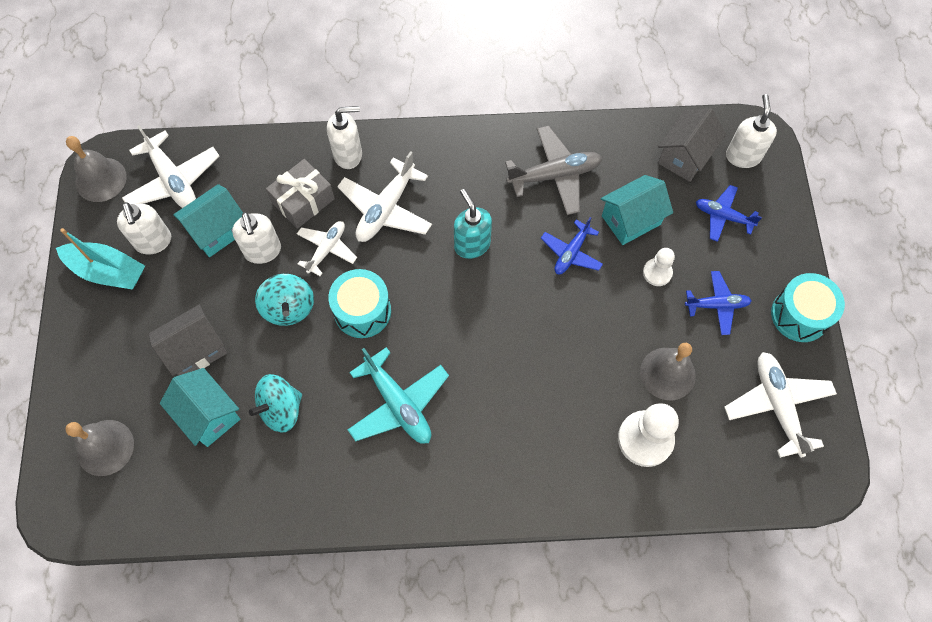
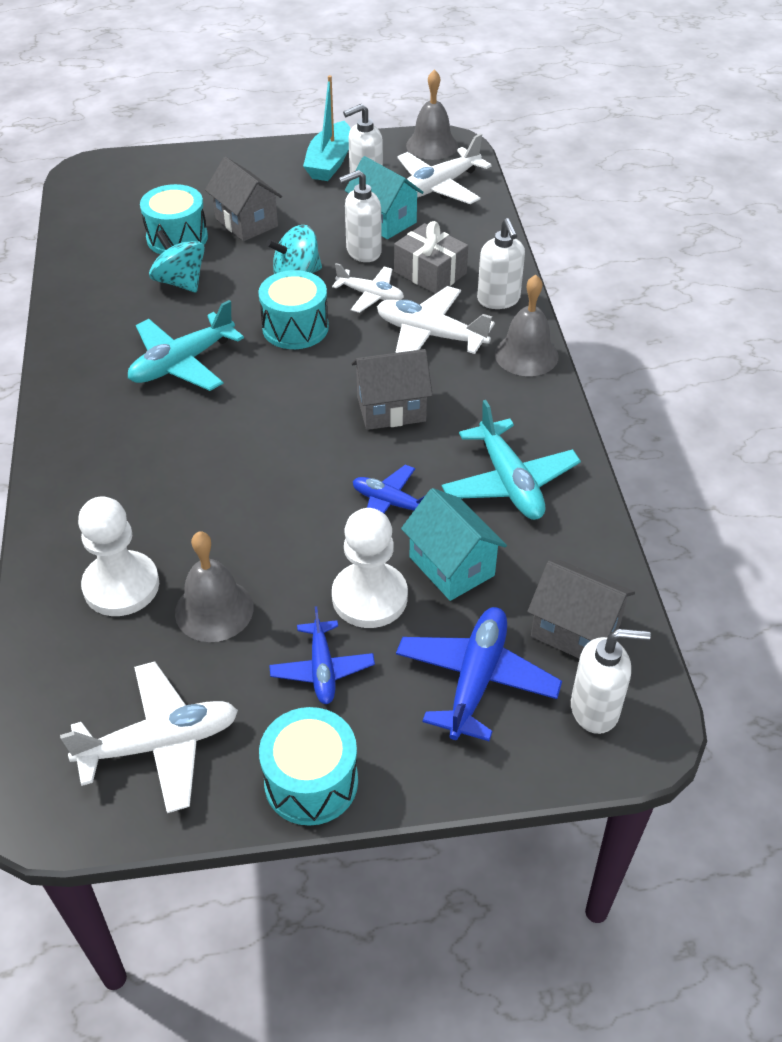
camera: 85 degrees right, 20 degrees down
(105, 447) = (148, 184): grey bell -> grey bell (526, 355)
(208, 415) = (177, 238): turquoise house -> turquoise drum
(472, 244) = (391, 409): turquoise soap dispenser -> grey house
(554, 175) = (509, 482): grey plane -> turquoise plane
(657, 272) = (369, 597): white pawn -> white pawn, size x1.77
(723, 216) = (476, 680): blue plane -> blue plane, size x1.58

